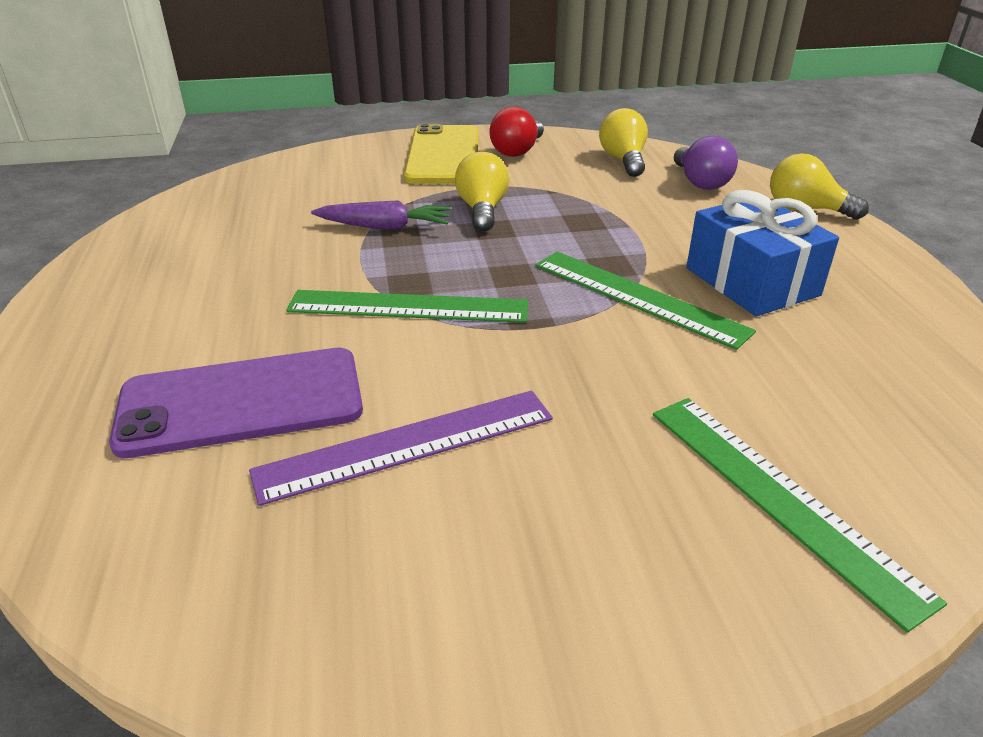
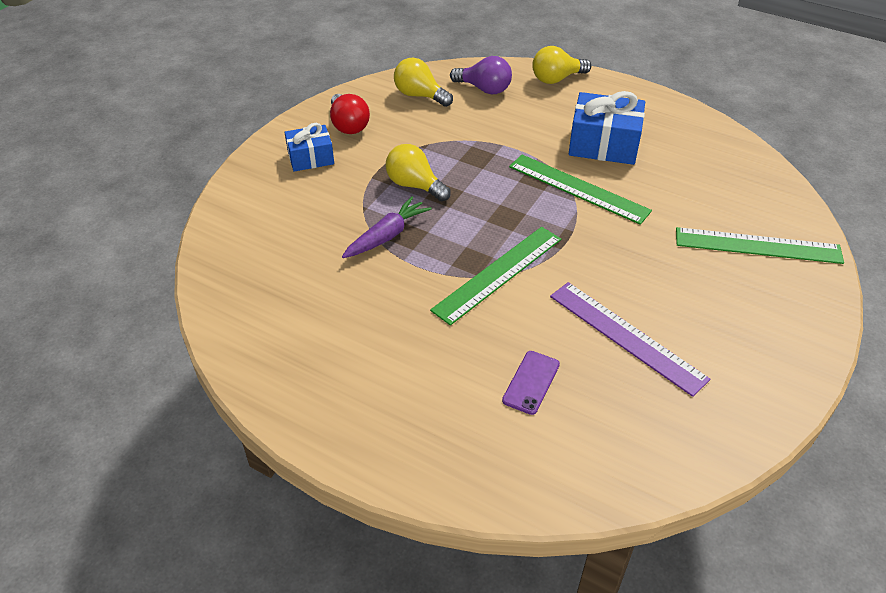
camera: 50 degrees left, 10 degrees up
(241, 402) = (531, 382): purple phone -> purple phone, size x0.47
(407, 445) = (626, 336): purple ruler -> purple ruler turned 60 degrees counterclockwise
(443, 155) = (311, 158): yellow phone -> blue gift
(638, 297) = (578, 188): green ruler -> green ruler turned 45 degrees clockwise

